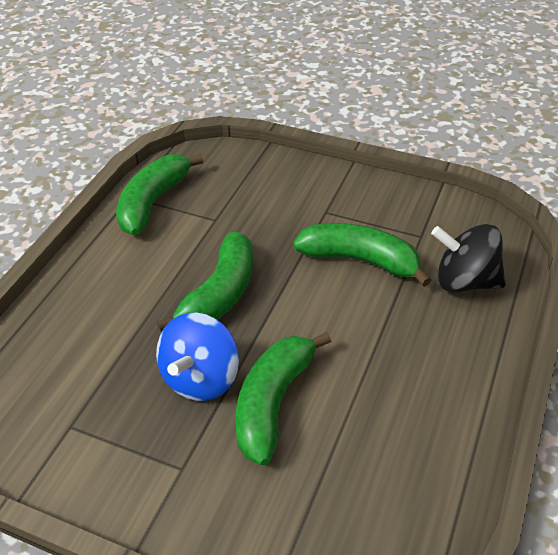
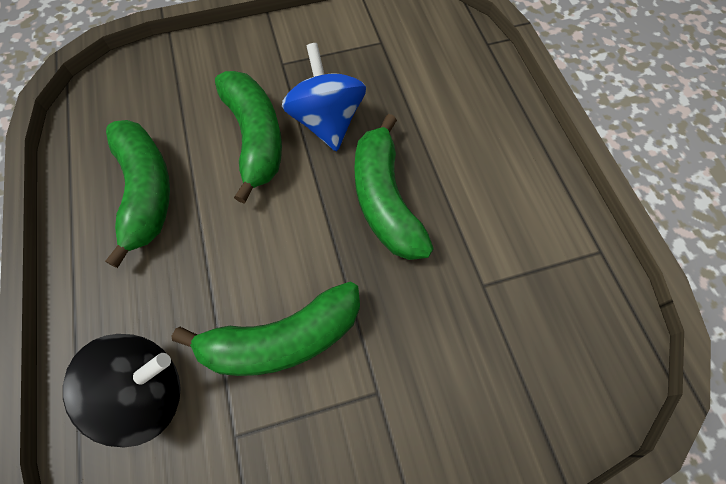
camera: 140 degrees right, 20 degrees up
(153, 202) = (569, 261): green banana -> green banana (146, 192)

